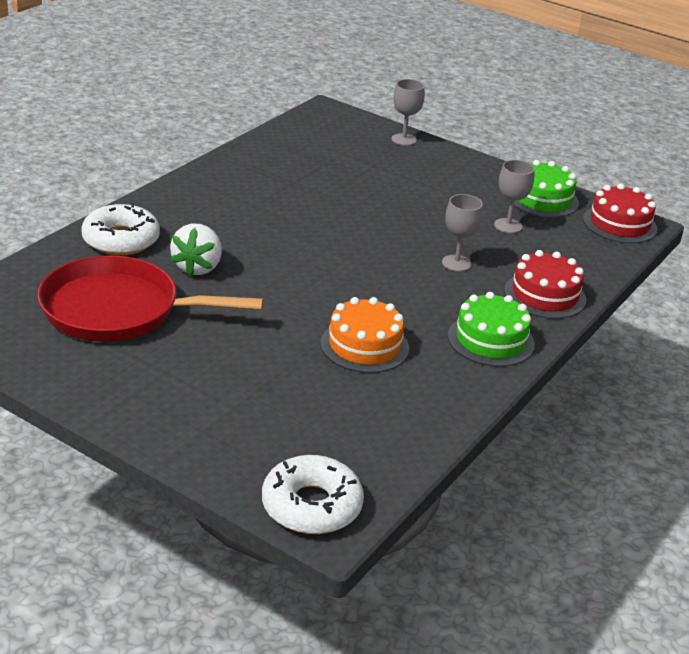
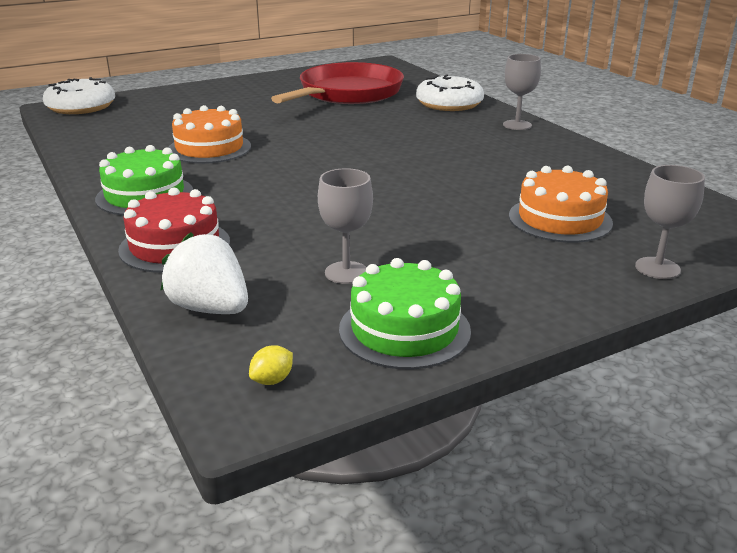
camera: 120 degrees right, 5 degrees down
(197, 267) = (385, 118): white strawberry -> white strawberry (210, 308)
(364, 168) = (560, 219): none -> orange cake
(456, 263) = (291, 215): grey goblet -> grey goblet (517, 125)
(619, 224) = (272, 380): red cake -> yellow lemon

